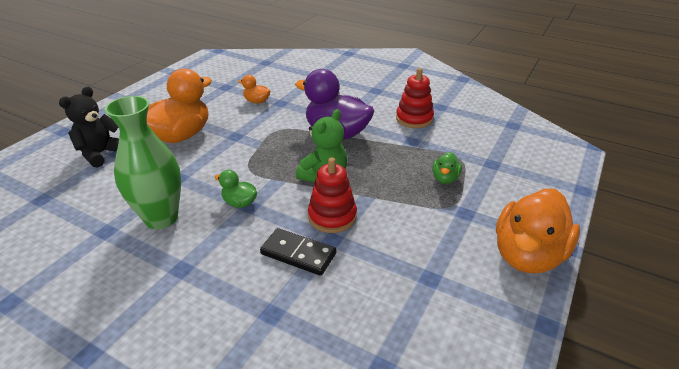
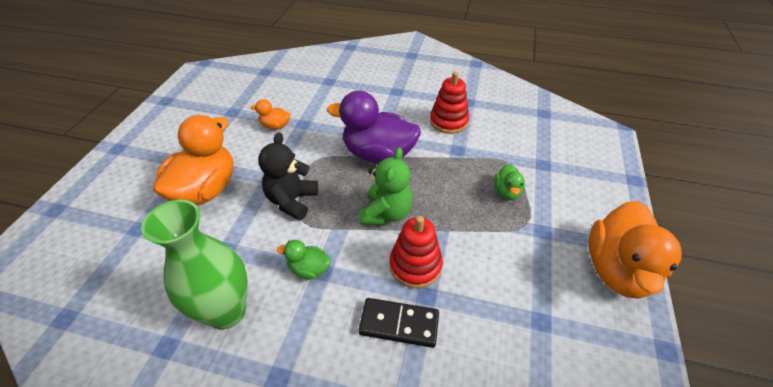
camera: 15 degrees left, 10 degrees up
(101, 154) = (116, 234): black teddy bear -> black teddy bear (292, 201)

